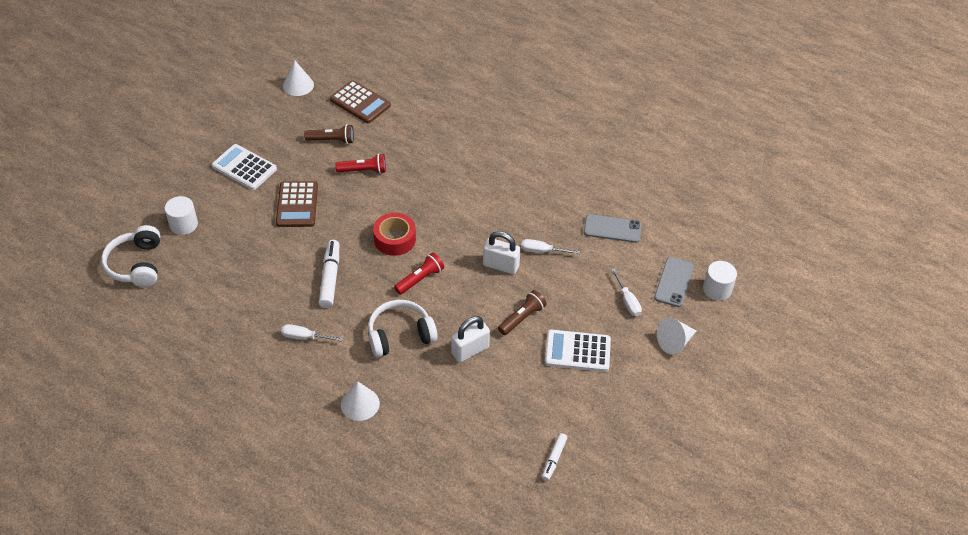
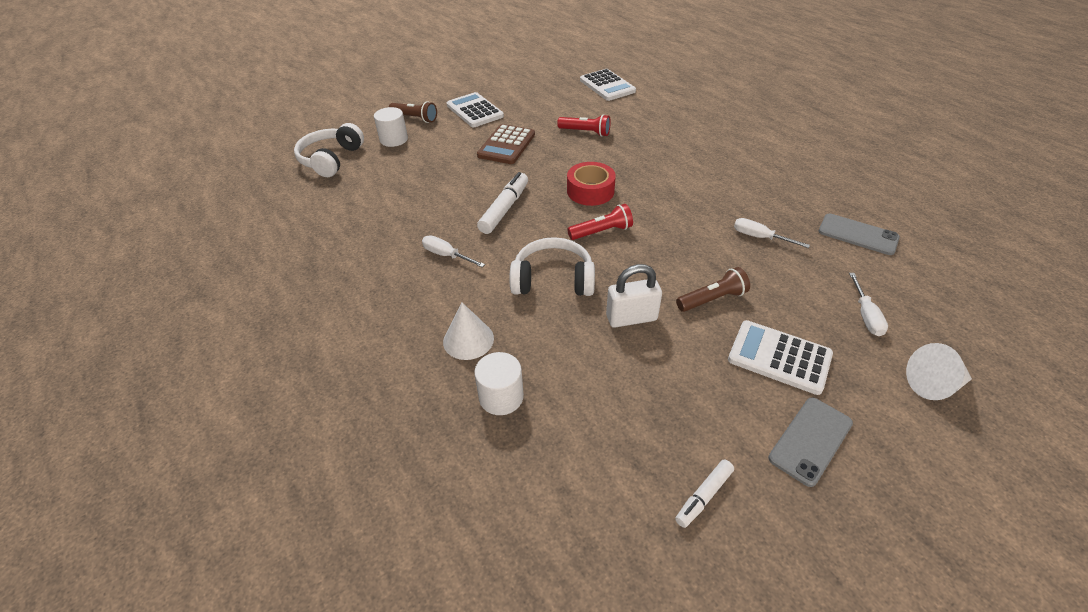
camera: 25 degrees right, 5 degrees down
(298, 85) = (556, 67): white cone -> none
(332, 140) = (566, 106): brown flashlight -> brown flashlight (415, 118)
(360, 102) = (607, 86): brown calculator -> white calculator
(501, 265) = (703, 240): white padlock -> none
(674, 282) = (940, 310): grey phone -> grey phone (810, 440)
(717, 289) = (1008, 334): white cylinder -> white cylinder (501, 397)

